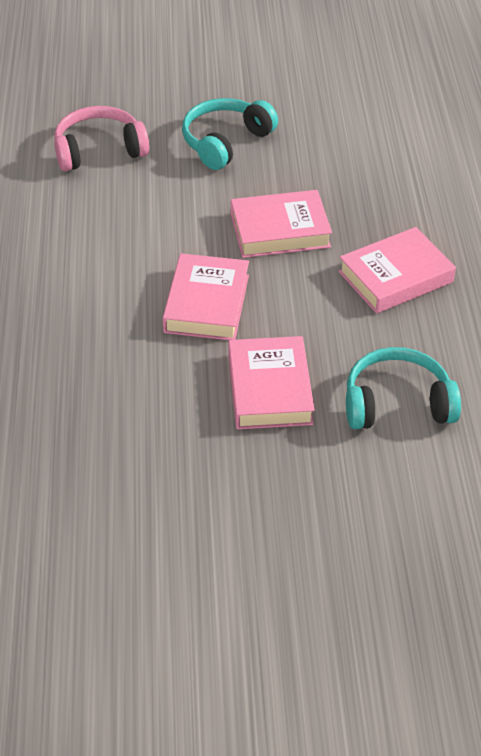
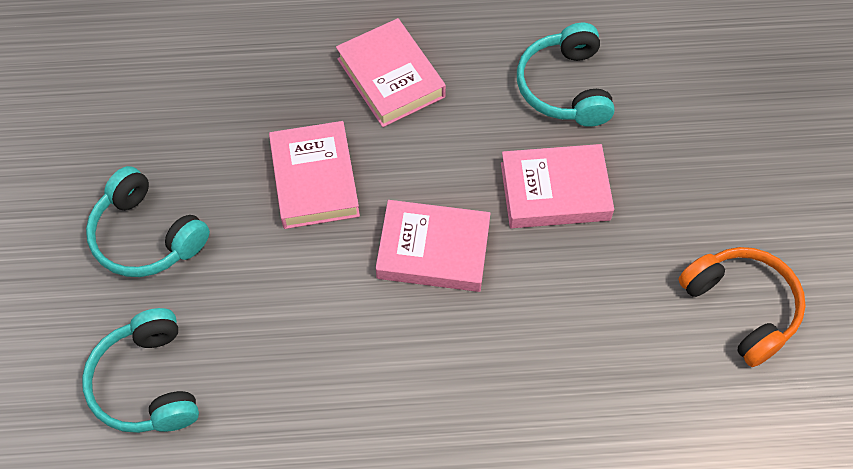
camera: 90 degrees left, 15 degrees up
(99, 150) = (147, 383): pink headphones -> turquoise headphones
(132, 526) = (741, 307): none -> orange headphones

